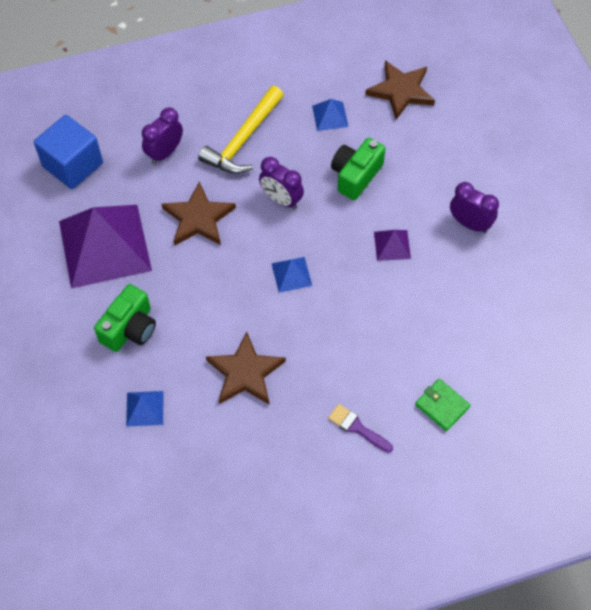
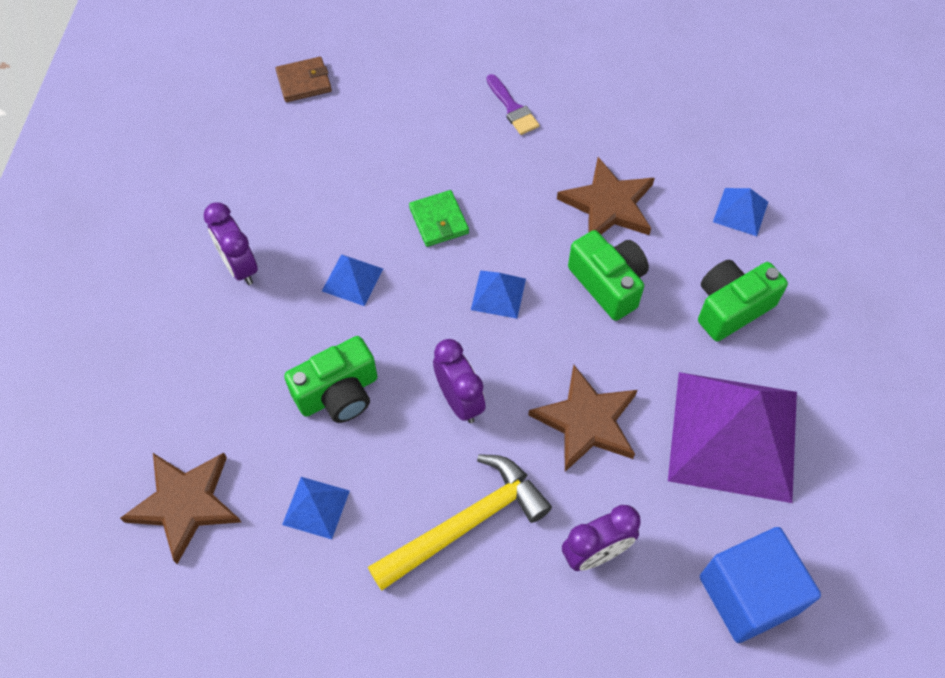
camera: 155 degrees left, 0 degrees up
(221, 311) = (608, 283): none -> green camera
(392, 245) = (352, 279): purple pyramid -> blue pyramid
(442, 406) = (412, 95): green wallet -> green wallet (439, 220)
(531, 381) = (304, 82): none -> brown wallet

